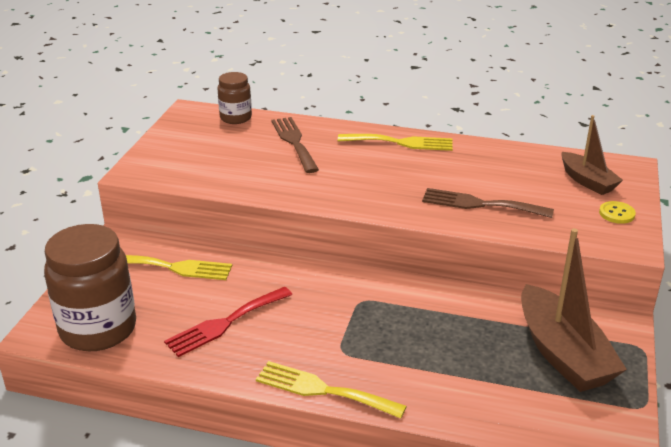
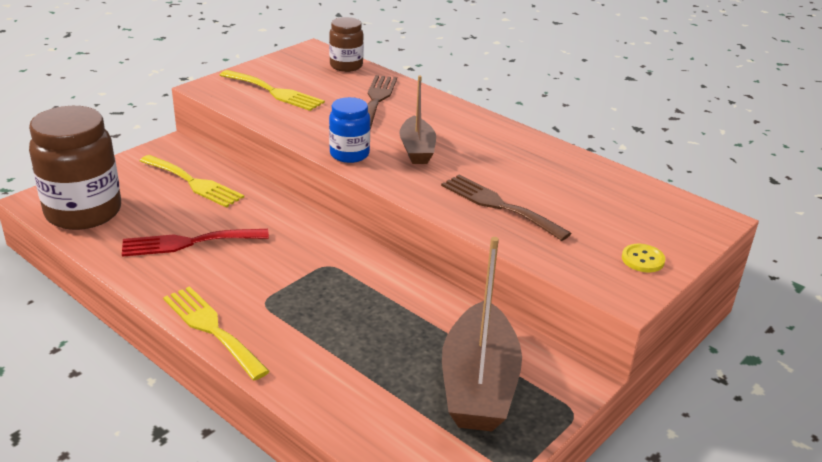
camera: 25 degrees right, 0 degrees up
(323, 197) = (349, 154): none -> blue jar
(401, 142) = (480, 127): yellow fork -> yellow fork (274, 92)
(587, 181) = (644, 218): brown boat -> brown boat (417, 150)

